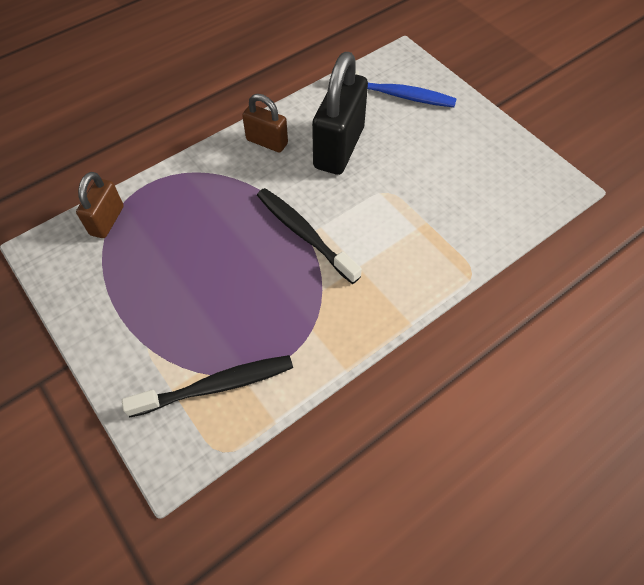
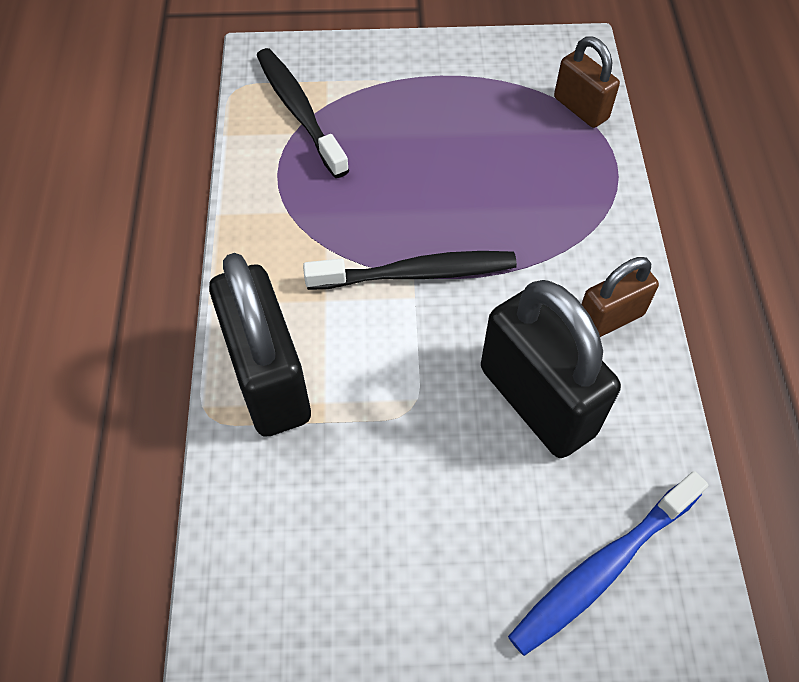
camera: 125 degrees right, 0 degrees up
(216, 386) = (299, 111): black toothbrush -> black toothbrush turned 135 degrees clockwise
(427, 260) = (269, 379): none -> black padlock

